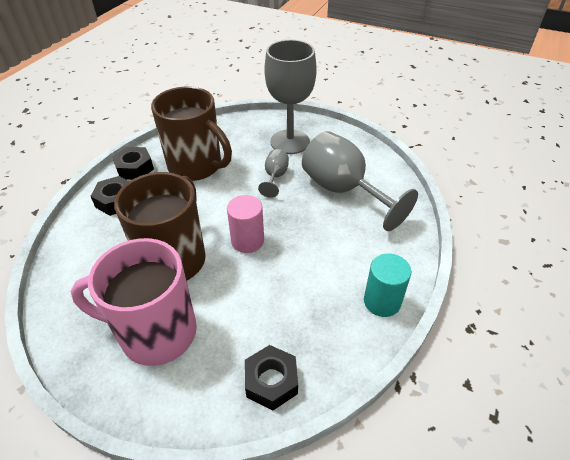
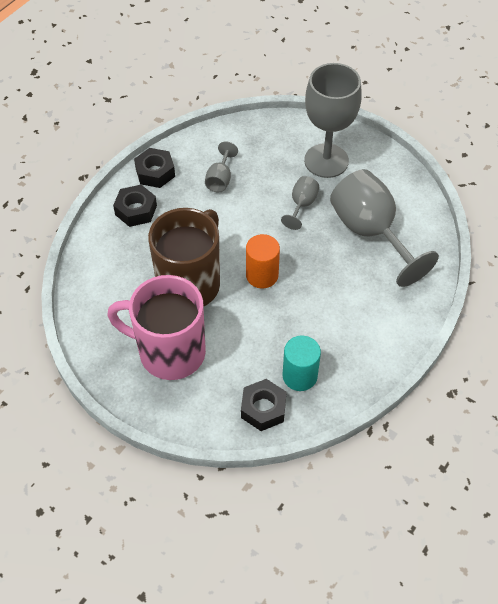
camera: 10 degrees right, 10 degrees up
(196, 166) = (220, 179): brown mug -> grey goblet
(247, 241) = (262, 275): pink cylinder -> orange cylinder
(382, 301) = (376, 356): turquoise cylinder -> turquoise cylinder (299, 376)

